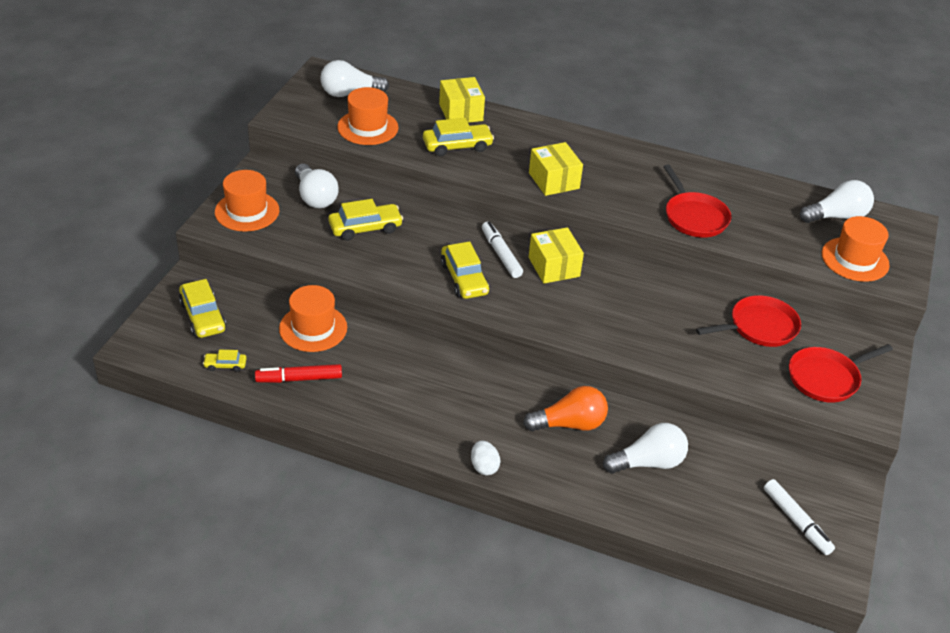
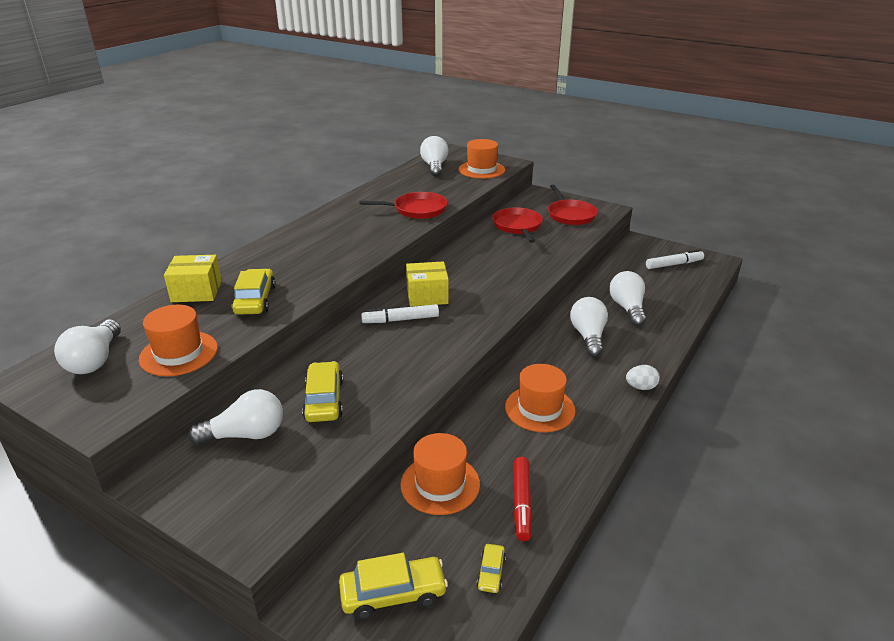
camera: 75 degrees left, 10 degrees down
(247, 211) = (241, 501): orange hat -> orange hat (540, 409)
(464, 278) = (429, 344): yellow car -> none
(554, 180) = (341, 258): yellow box -> none
(569, 424) = (588, 337): orange light bulb -> white light bulb

